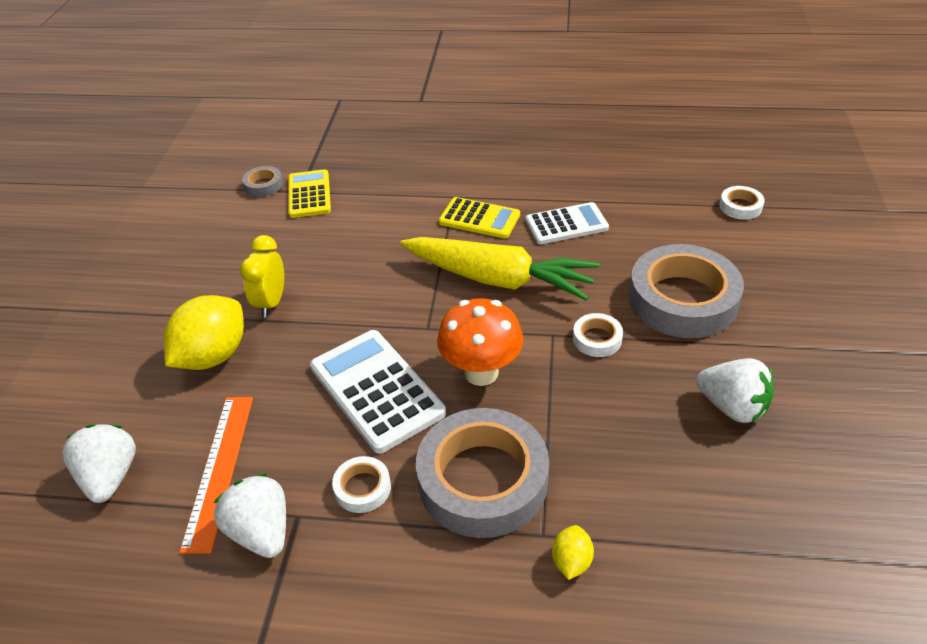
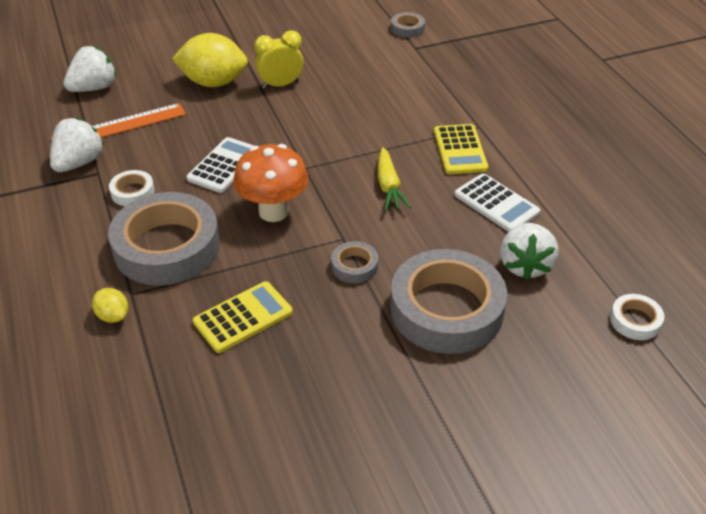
camera: 60 degrees right, 0 degrees up
(309, 194) = (415, 53): yellow calculator -> yellow calculator (243, 317)
(376, 390) = (224, 166): white calculator -> white calculator, size x0.65
(499, 279) = (389, 186): yellow carrot -> yellow carrot, size x0.50
(571, 561) = (113, 316): yellow lemon -> yellow lemon turned 60 degrees clockwise
(597, 339) = (354, 266): white tape -> grey tape
(732, 407) = (323, 376): white strawberry -> white strawberry (525, 265)

